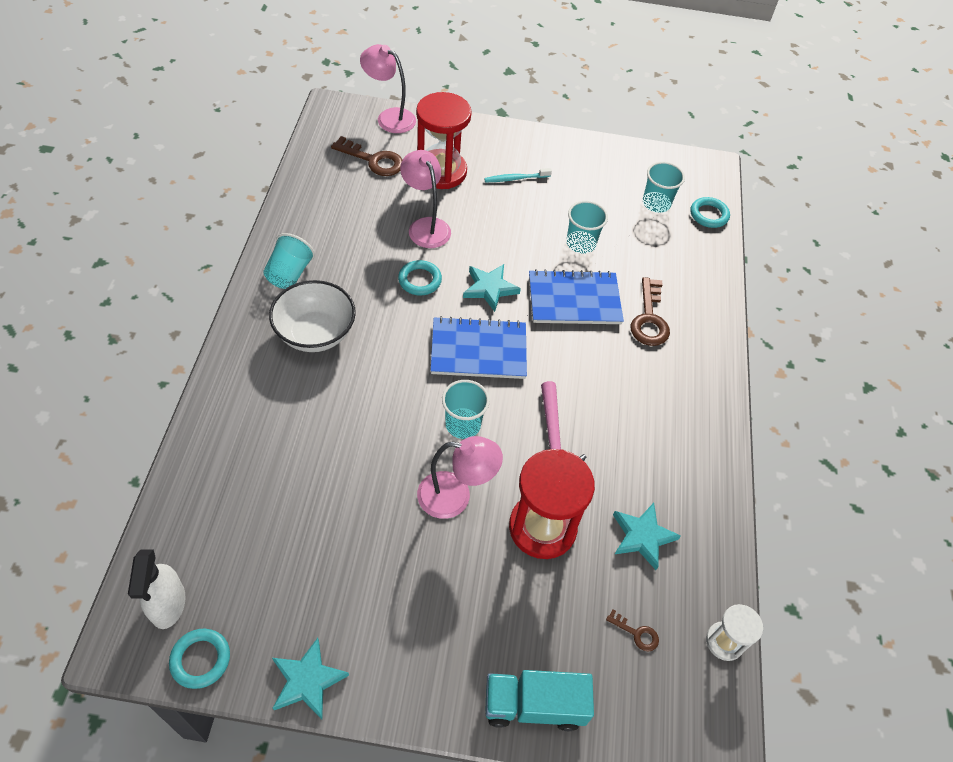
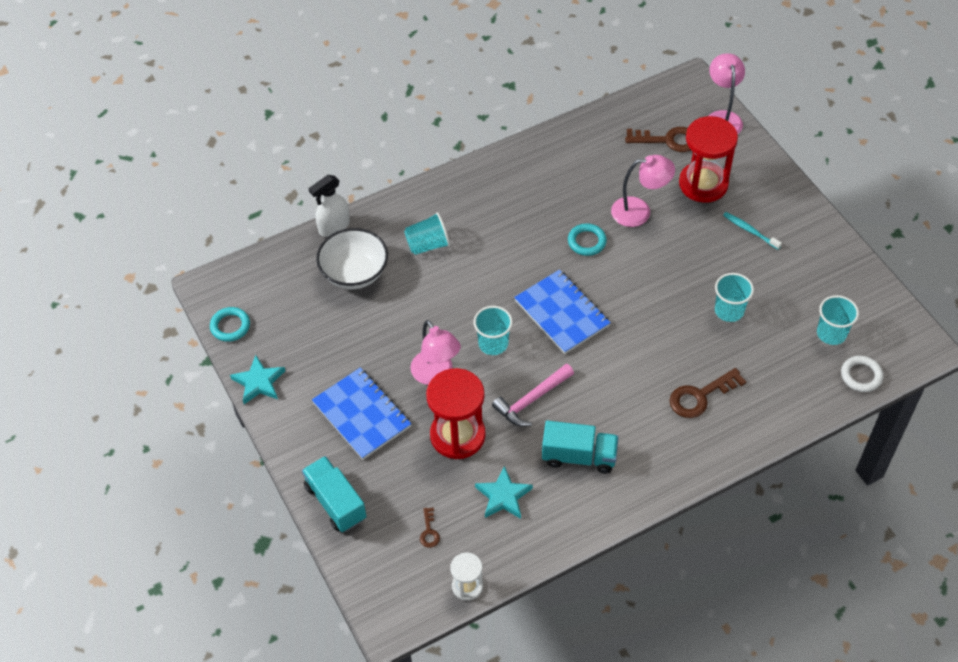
camera: 60 degrees right, 0 degrees up
(168, 604) = (247, 288): white spray bottle -> white spray bottle (334, 227)
(289, 274) = (516, 172): turquoise cup -> turquoise cup (428, 245)
(315, 333) = (484, 220): white bowl -> white bowl (354, 273)
(373, 160) = (668, 140): brown key -> brown key turned 75 degrees counterclockwise
(425, 226) = (639, 211): pink lamp -> pink lamp turned 60 degrees clockwise
(489, 288) = (623, 284): turquoise star -> none
(574, 299) = (668, 339): blue notebook -> blue notebook (362, 414)
(644, 445) = (579, 456): none -> turquoise truck
(709, 215) = (861, 376): turquoise ring -> white ring

